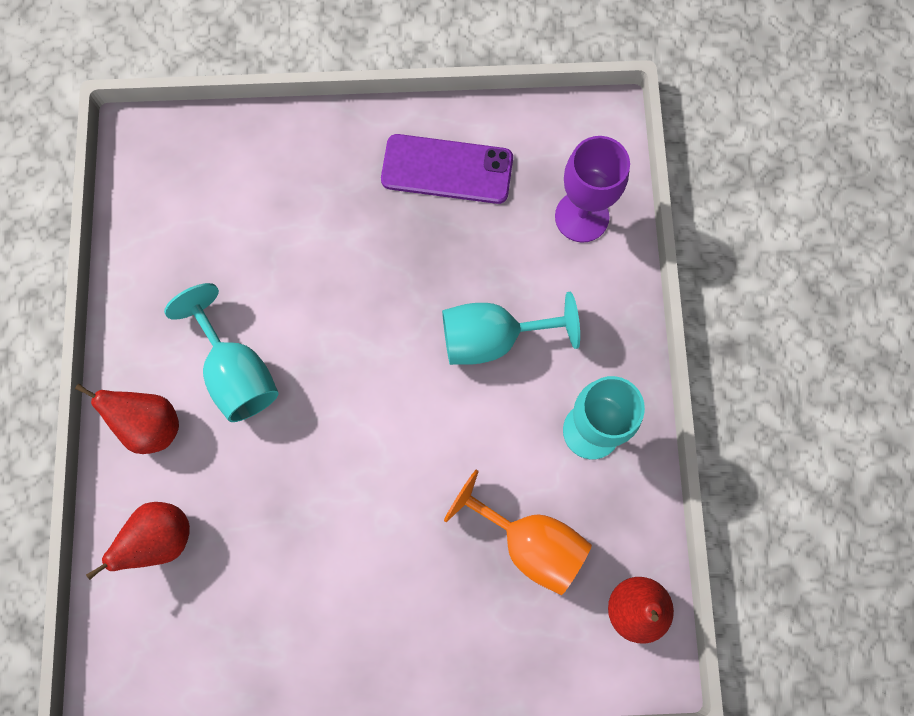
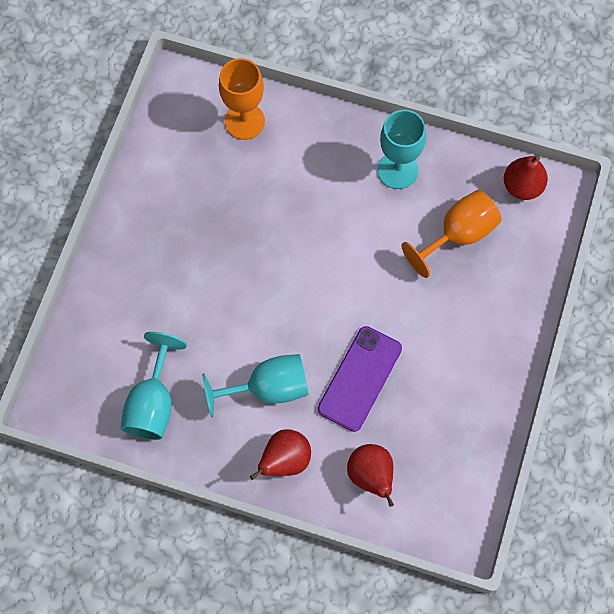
camera: 70 degrees left, 5 degrees down
(447, 170) = (171, 196): purple phone -> purple phone (360, 378)
(493, 338) = (310, 209): turquoise goblet -> turquoise goblet (153, 403)
(581, 217) = (244, 121): purple goblet -> orange goblet

